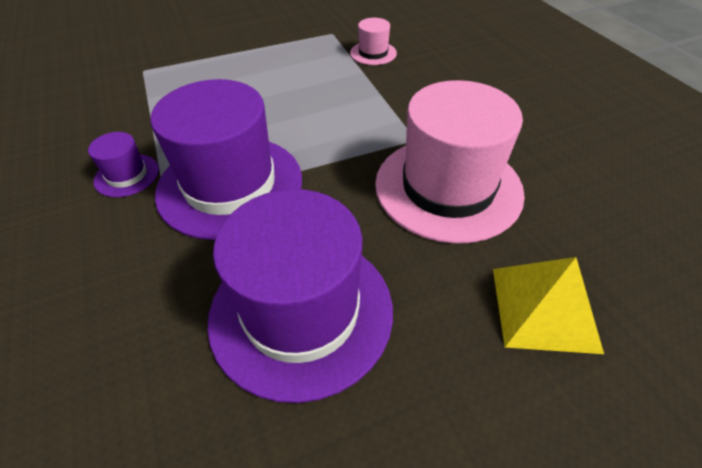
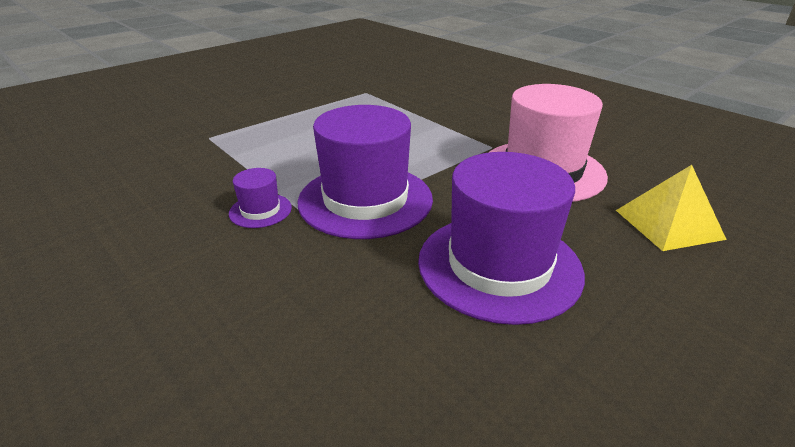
camera: 20 degrees left, 15 degrees down
(373, 53) = (412, 100): pink hat -> none

